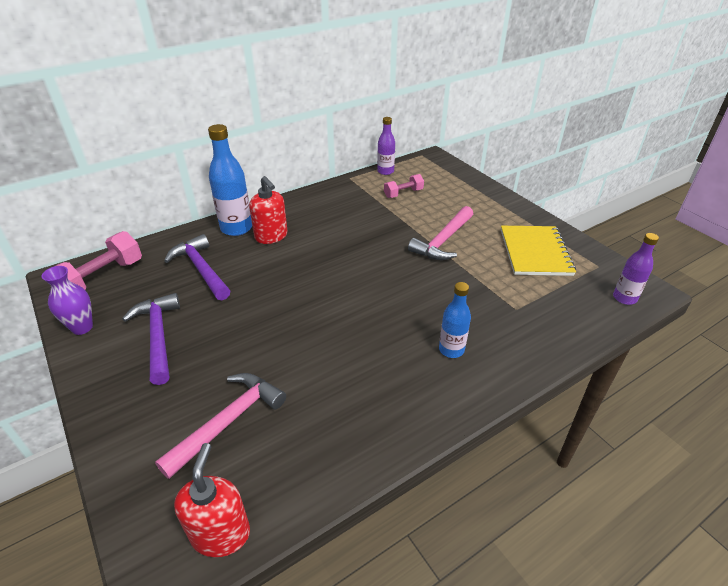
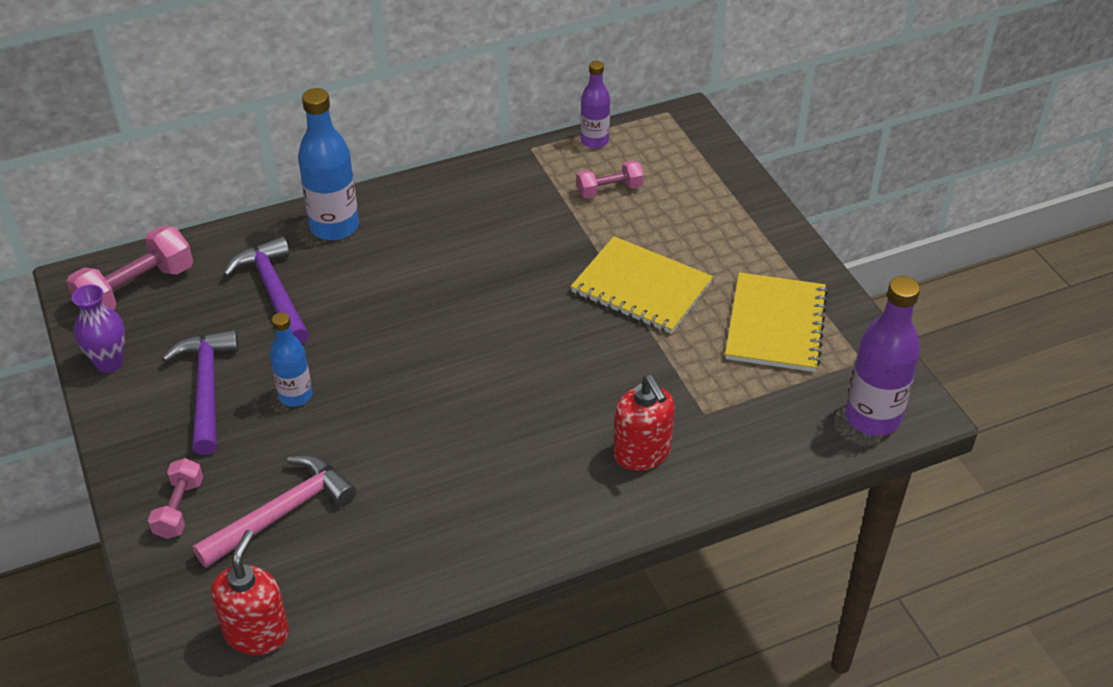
camera: 10 degrees right, 5 degrees up
(142, 430) = (179, 508): none -> pink dumbbell
(271, 236) = (383, 248): red soap dispenser -> red soap dispenser (642, 453)
(443, 241) = (641, 288): pink hammer -> yellow notebook
(451, 349) = (589, 460): blue bottle -> blue bottle (295, 396)
(624, 298) = (872, 417): purple bottle -> purple bottle, size x1.64

